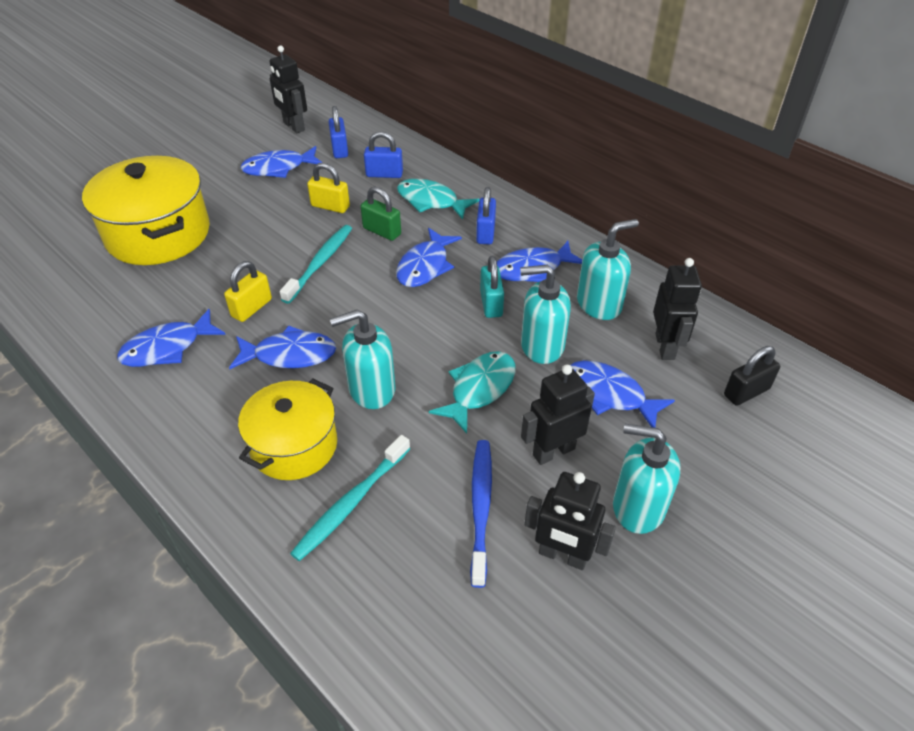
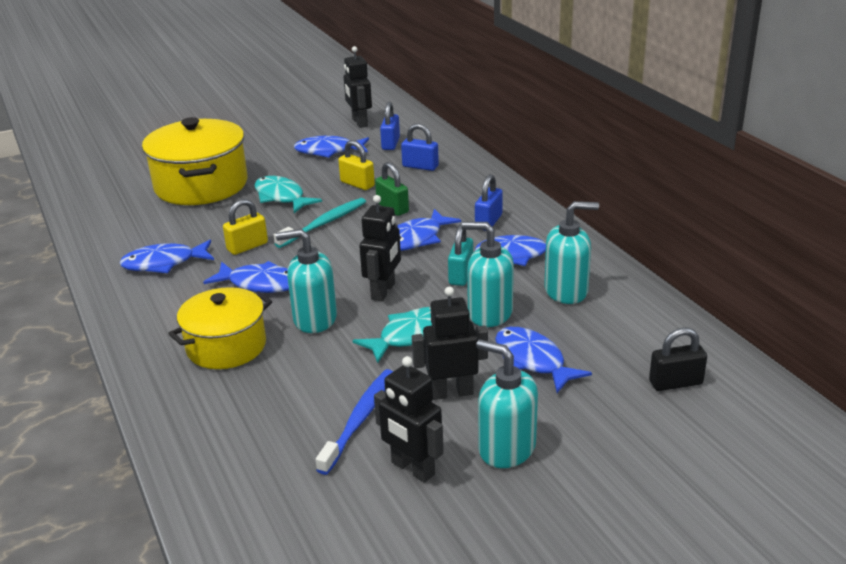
camera: 20 degrees right, 15 degrees down
(351, 503) = (250, 394): turquoise toothbrush -> none
(431, 201) = (451, 192): turquoise fish -> turquoise fish (281, 197)
(665, 346) = (613, 334): black robot -> black robot (383, 291)

